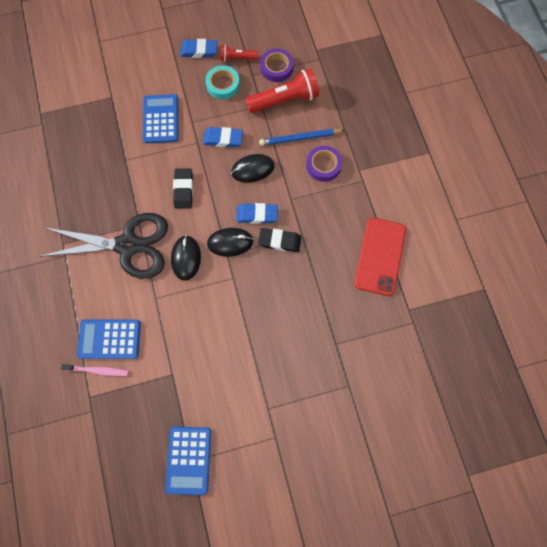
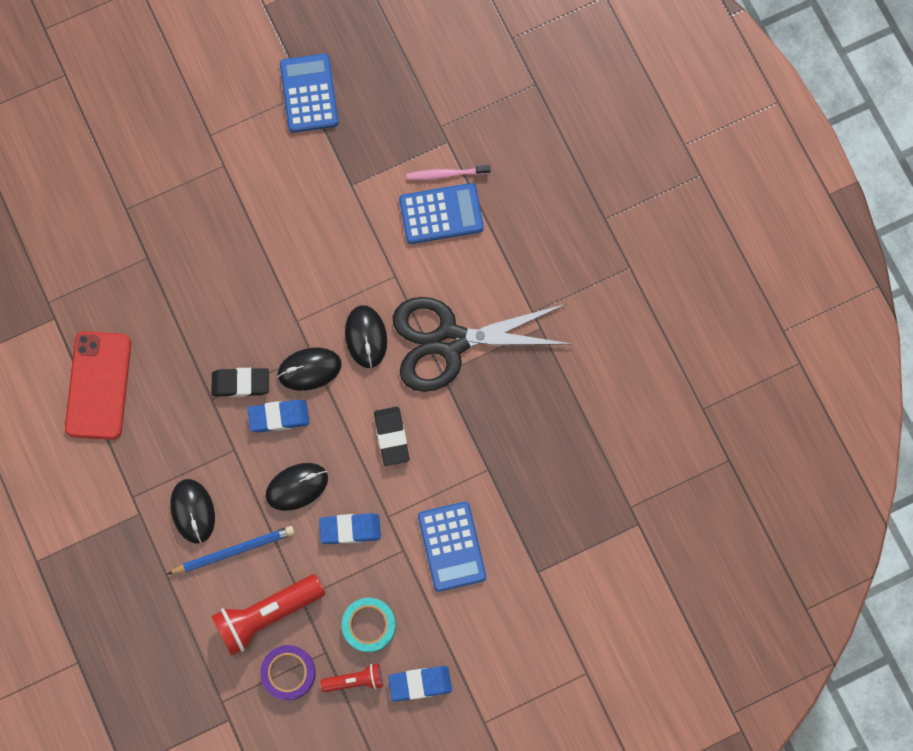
camera: 170 degrees right, 5 degrees up
(323, 165) = (193, 511): purple tape -> black mouse

